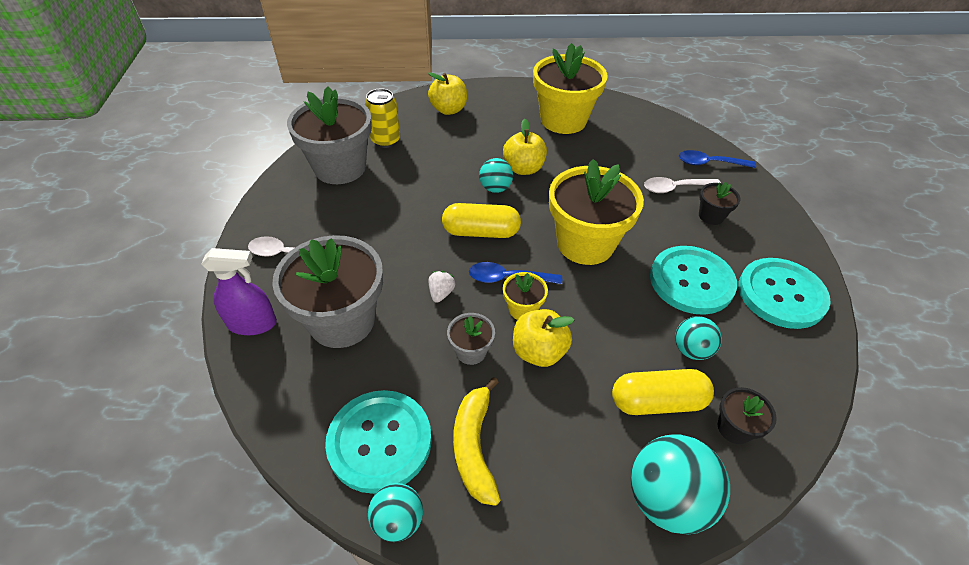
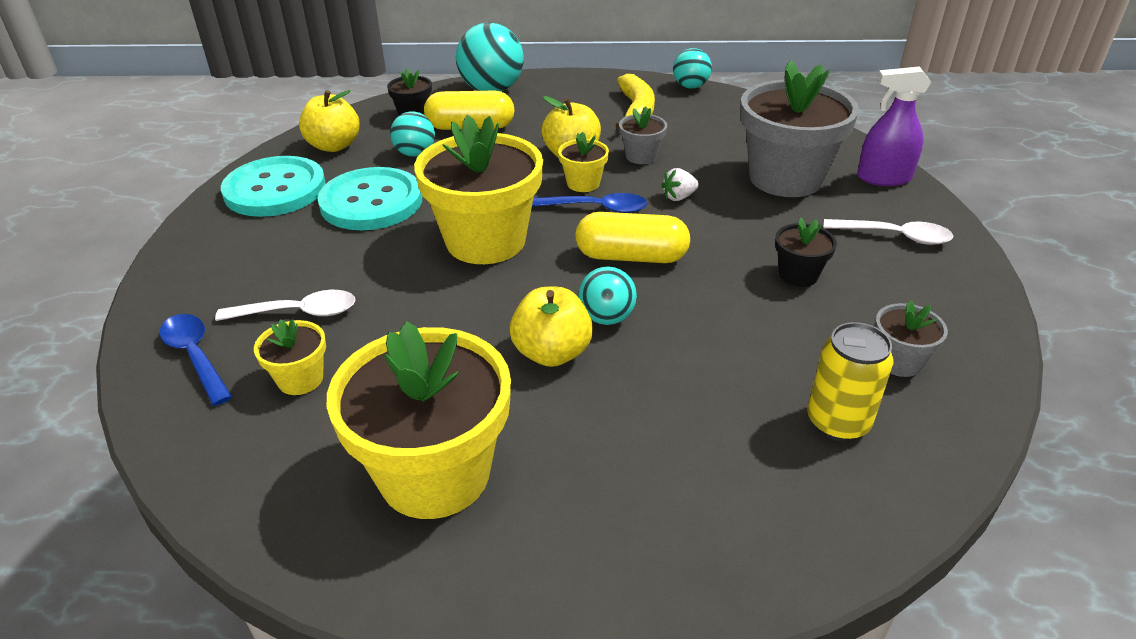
camera: 175 degrees left, 10 degrees down
(340, 168) = (899, 361): grey flower pot -> grey flower pot, size x0.46
(380, 441) = (715, 114): turquoise button -> none
(441, 293) = (679, 197): white strawberry -> white strawberry turned 45 degrees clockwise
(448, 110) = (715, 516): yellow apple -> yellow apple (334, 146)
(646, 154) = (300, 379): none -> yellow flower pot
(709, 163) = (195, 356): blue spoon -> blue spoon turned 135 degrees counterclockwise
(711, 216) = (278, 270): black flower pot -> black flower pot (798, 275)

